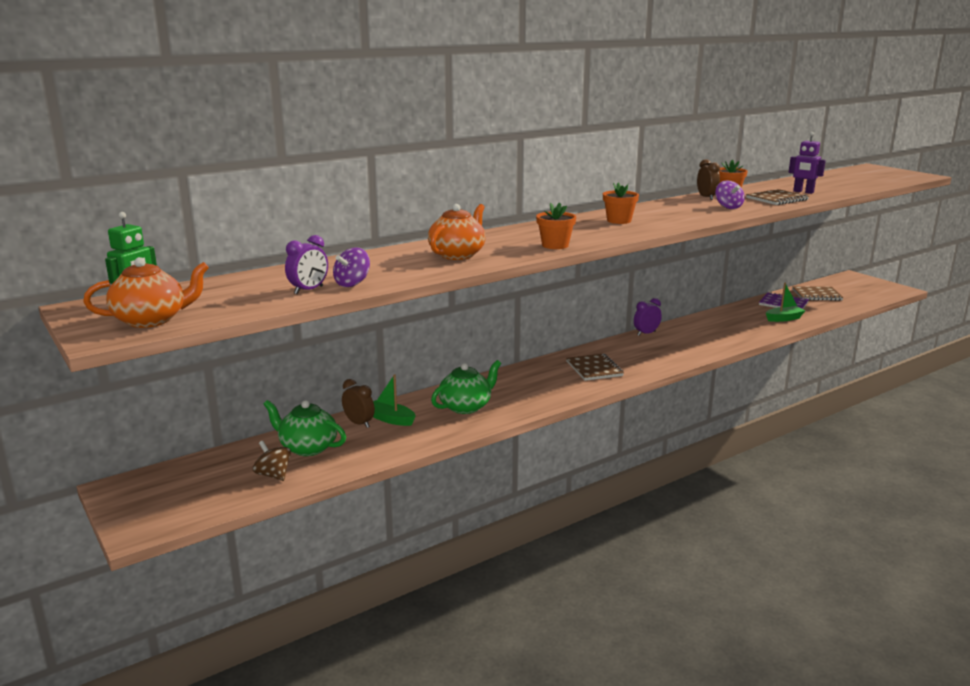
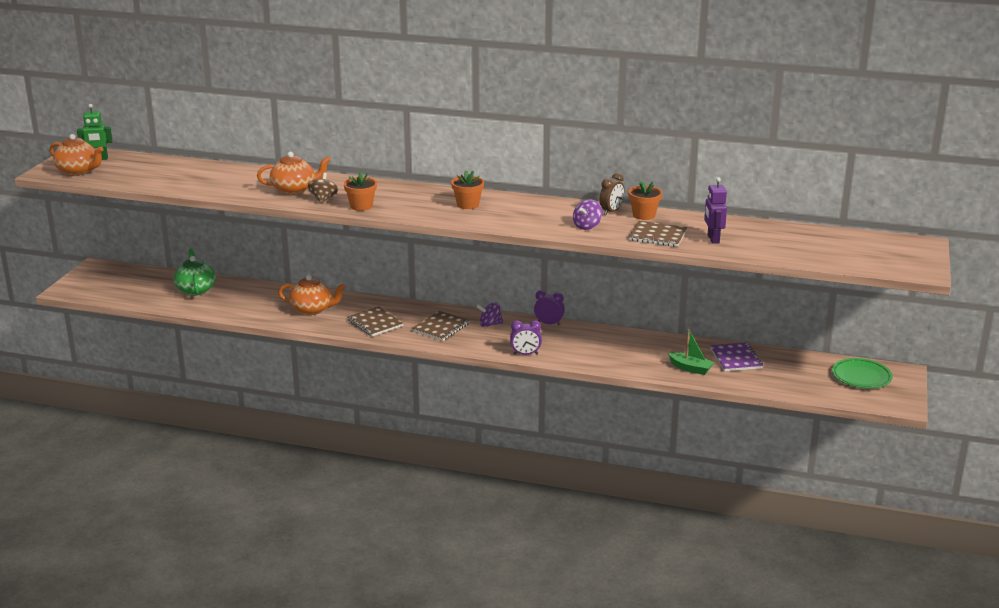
camera: 50 degrees right, 5 degrees up
(273, 475) = (154, 295): brown spinning top -> brown spinning top (323, 199)
(309, 290) = (169, 182): purple clock -> purple clock (525, 354)
(352, 283) = (195, 186): purple spinning top -> purple spinning top (490, 324)
(359, 423) = (244, 290): brown clock -> none
(391, 419) = (262, 296): green boat -> none
(466, 407) = (312, 309): green teapot -> orange teapot
(817, 295) = (796, 367): brown notebook -> brown notebook (375, 323)
(849, 285) = (861, 376): none -> green plate

